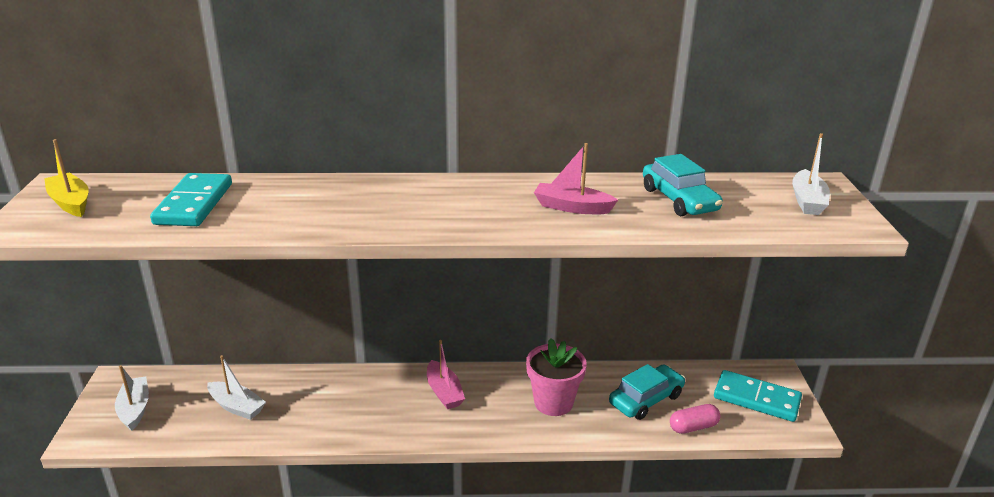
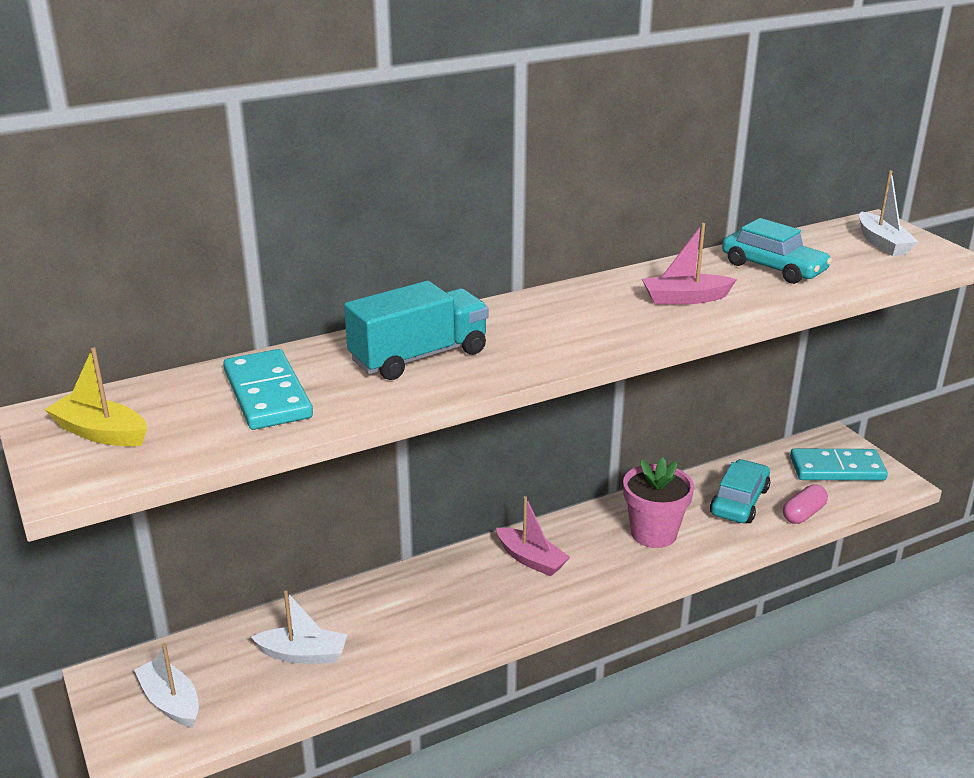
camera: 25 degrees left, 0 degrees up
(321, 203) = (419, 357): none -> turquoise truck

